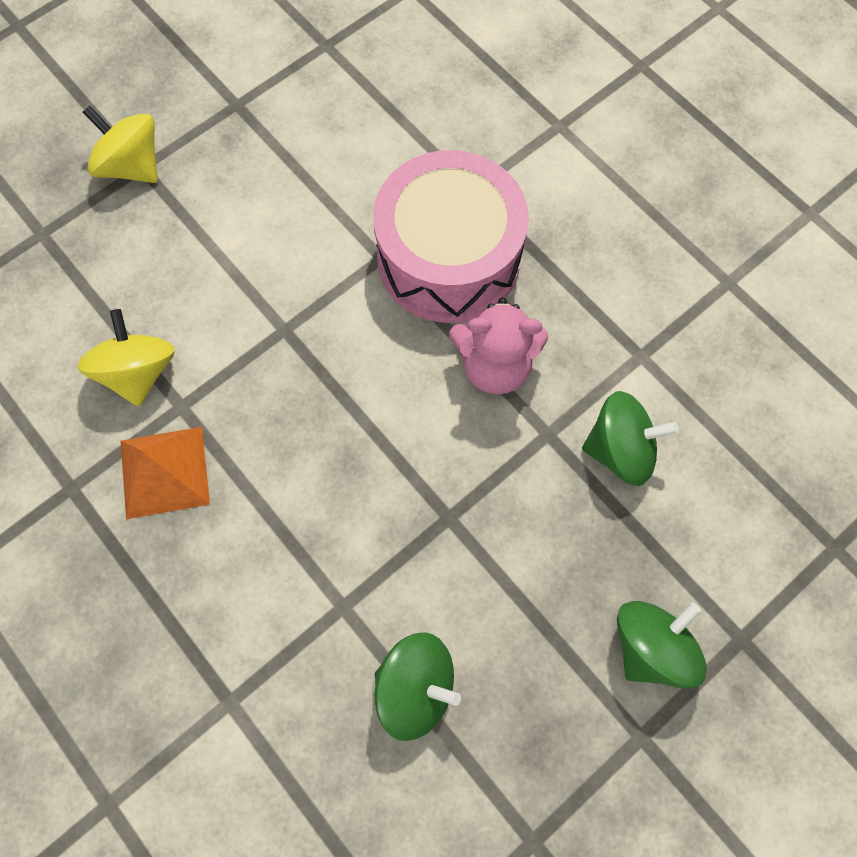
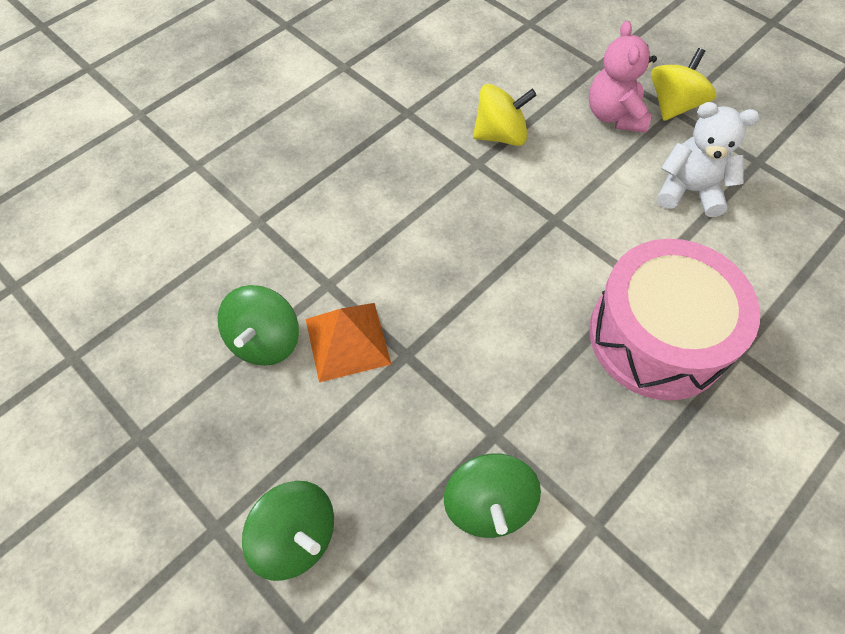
camera: 85 degrees right, 10 degrees down
(164, 471) = (425, 161): orange pyramid -> orange pyramid (347, 341)
(266, 182) = (689, 191): none -> white teddy bear
(495, 365) = (555, 383): pink teddy bear -> pink teddy bear (614, 115)

